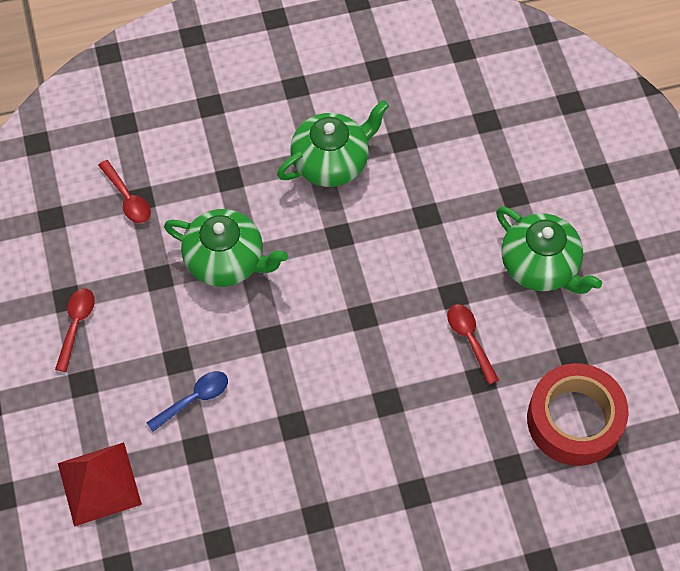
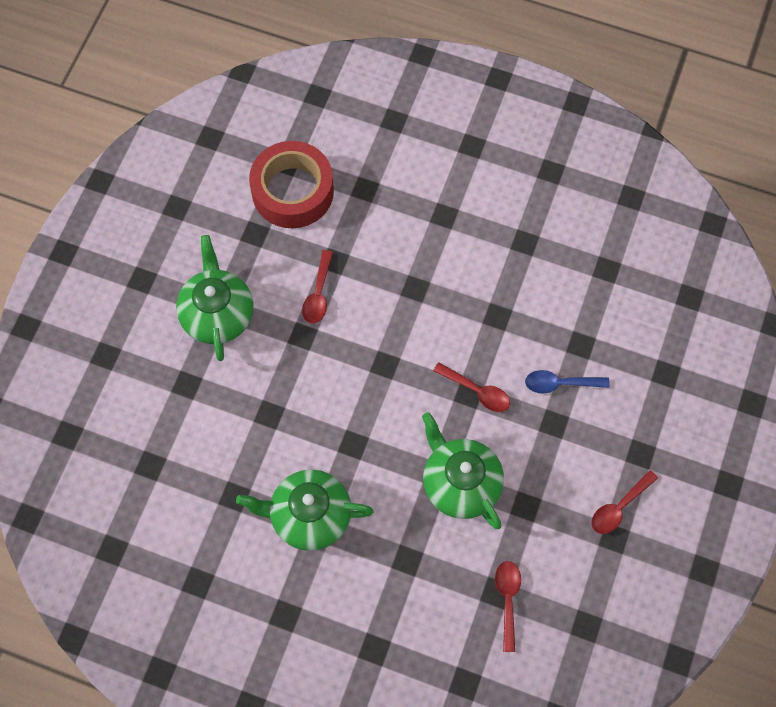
camera: 145 degrees left, 5 degrees up
(99, 483) = (671, 365): red pyramid -> none
(264, 345) = (477, 391): none -> red spoon

